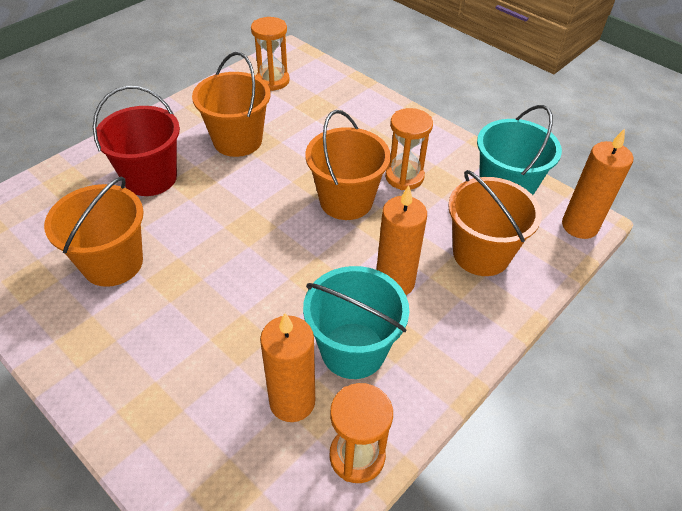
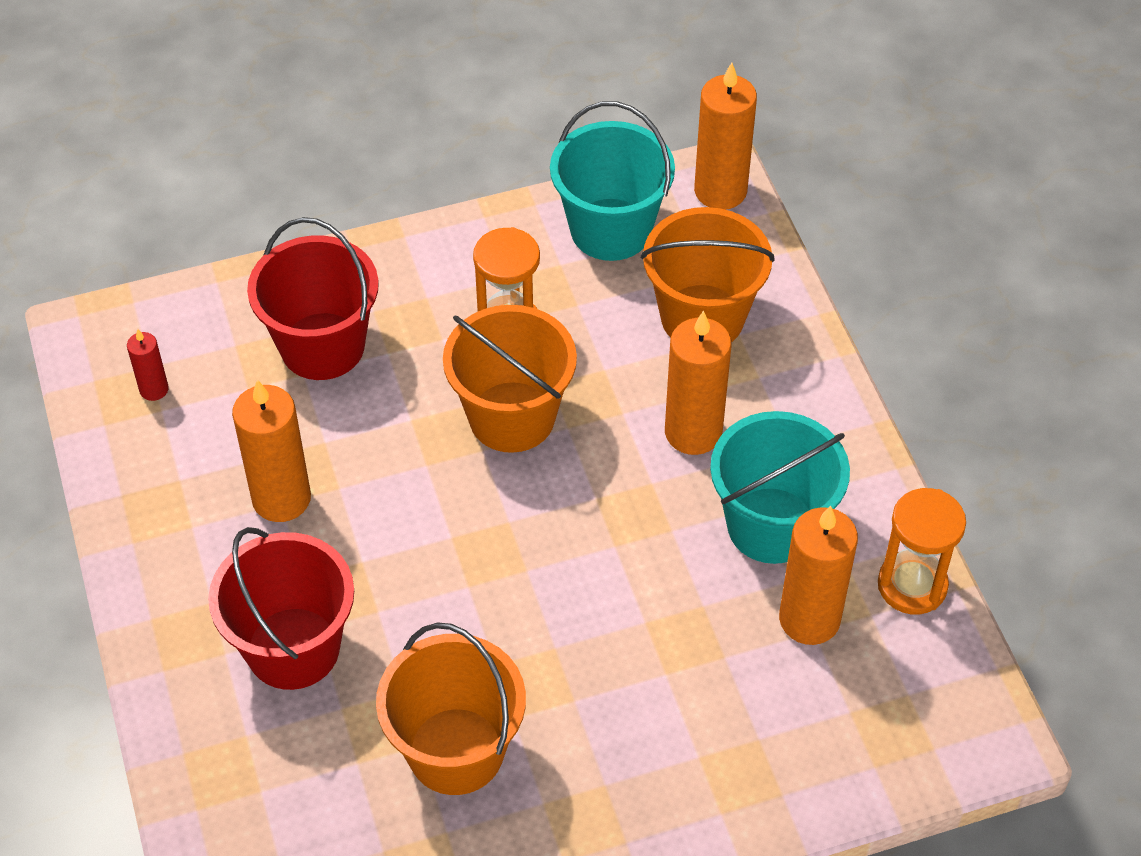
camera: 60 degrees left, 5 degrees up
(237, 140) = (281, 498): orange bucket -> orange candle
(272, 81) = (154, 389): orange hourglass -> red candle
(337, 119) = (322, 346): none -> red bucket

